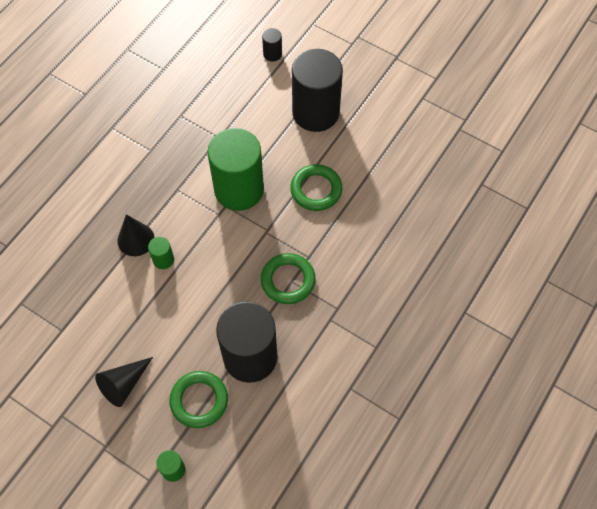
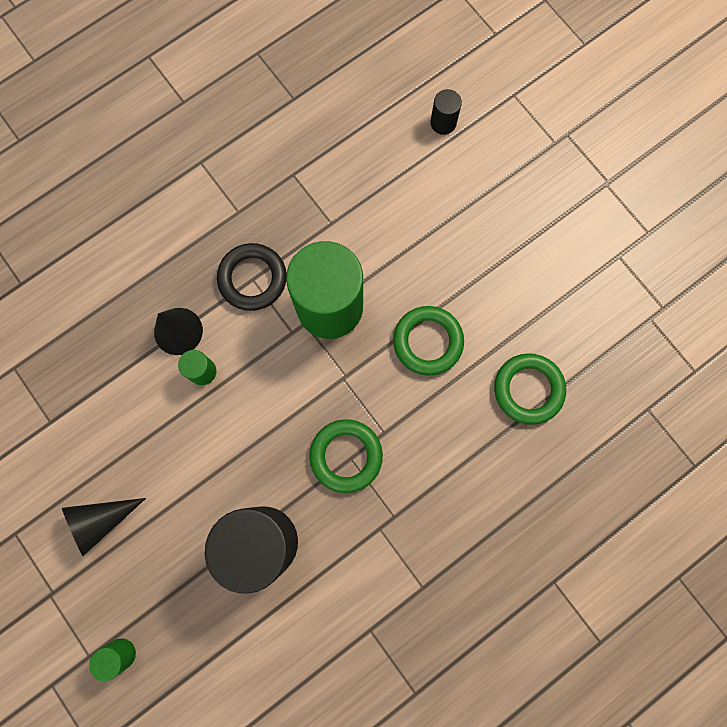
camera: 20 degrees right, 15 degrees up
(177, 189) = (252, 279): none -> black ring
(199, 400) = (181, 576): green ring -> green ring (528, 389)
(315, 112) = (468, 229): black cylinder -> none

